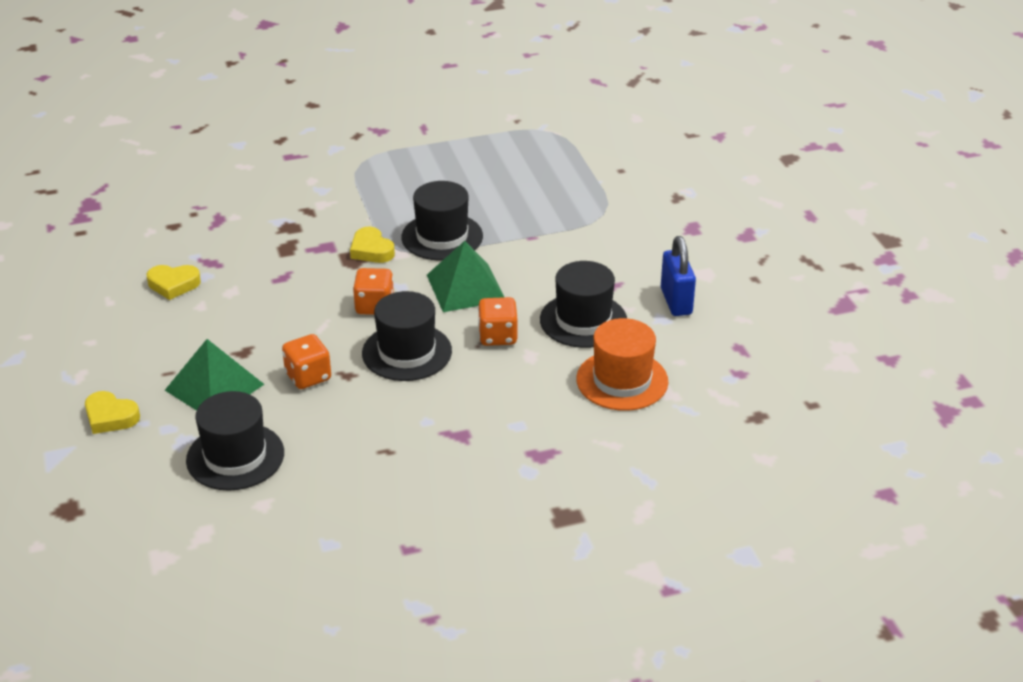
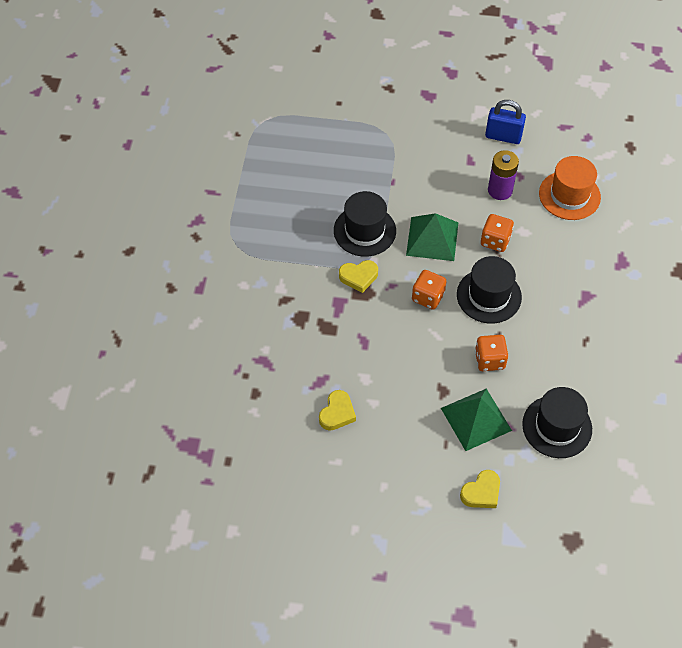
camera: 65 degrees left, 20 degrees up
(583, 320) = (500, 190): black hat -> purple battery

